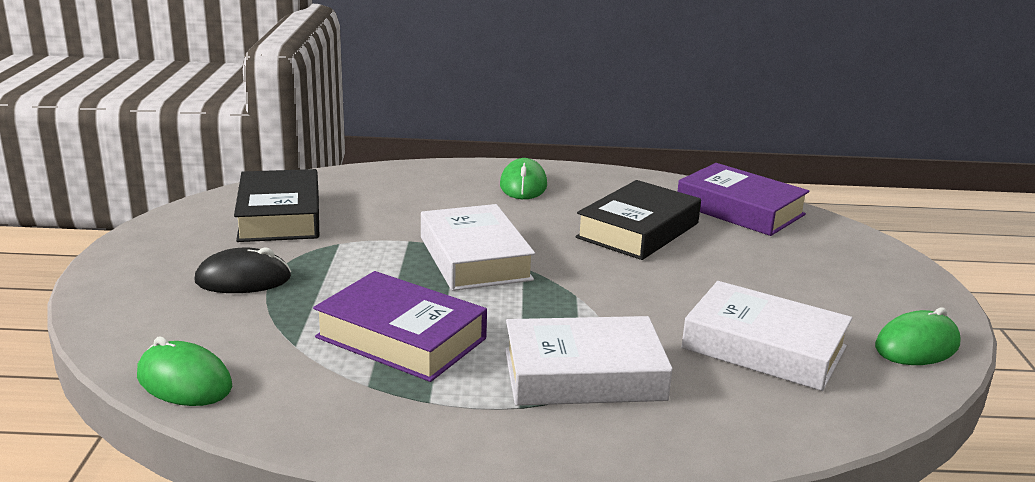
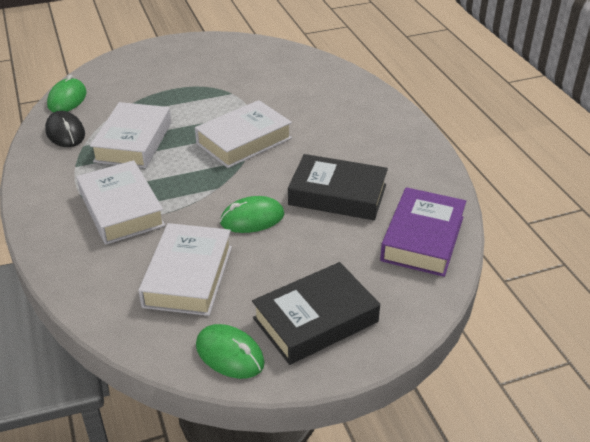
camera: 70 degrees right, 15 degrees up
(243, 279) = (170, 81): black mouse -> black mouse (65, 133)
(279, 216) = (253, 66): black book -> black book (315, 320)
(401, 338) = (133, 142): purple book -> white book
(523, 185) = (376, 132): green mouse -> green mouse (252, 218)

